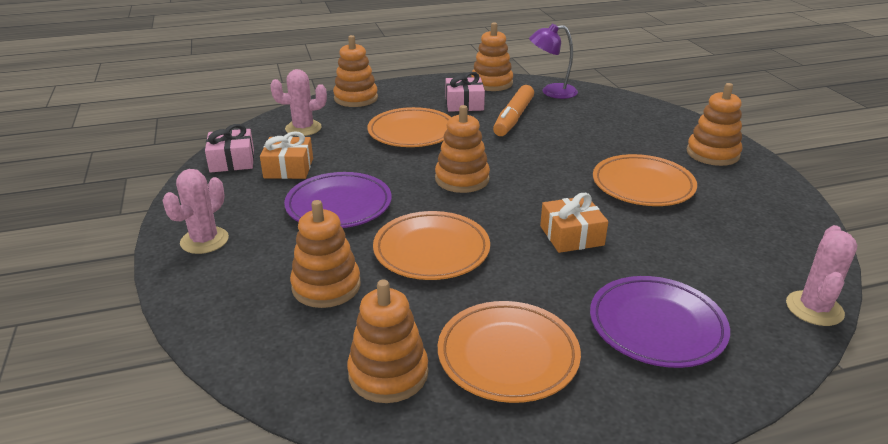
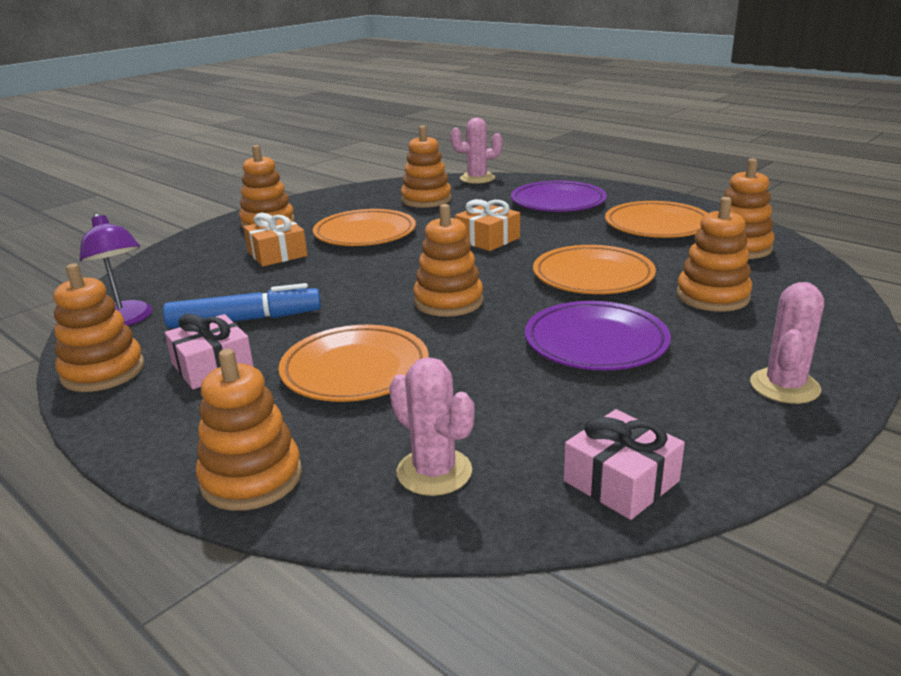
camera: 120 degrees left, 5 degrees down
(204, 240) = (784, 386): pink cactus -> pink cactus turned 60 degrees counterclockwise
(288, 168) = (569, 416): orange gift -> orange gift (277, 254)
(513, 118) = (245, 320): orange marker -> blue marker
(733, 243) = (426, 200): none -> orange stacking toy

